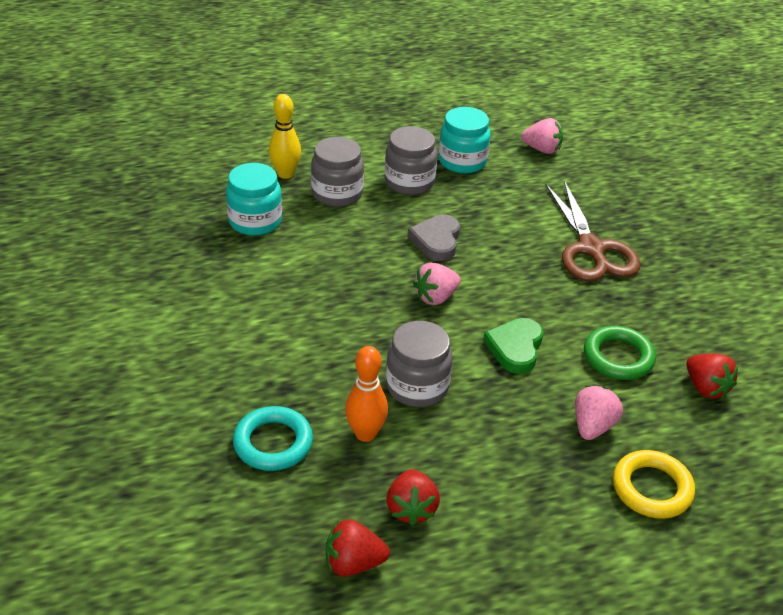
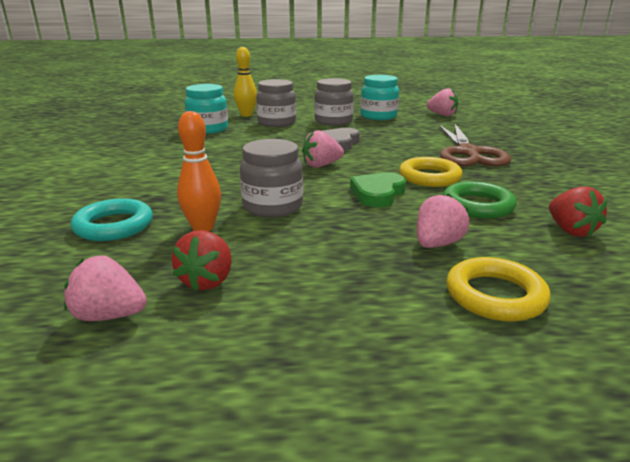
camera: 15 degrees right, 15 degrees down
(353, 563) = (109, 315): red strawberry -> pink strawberry
(560, 308) = (429, 177): none -> yellow ring

